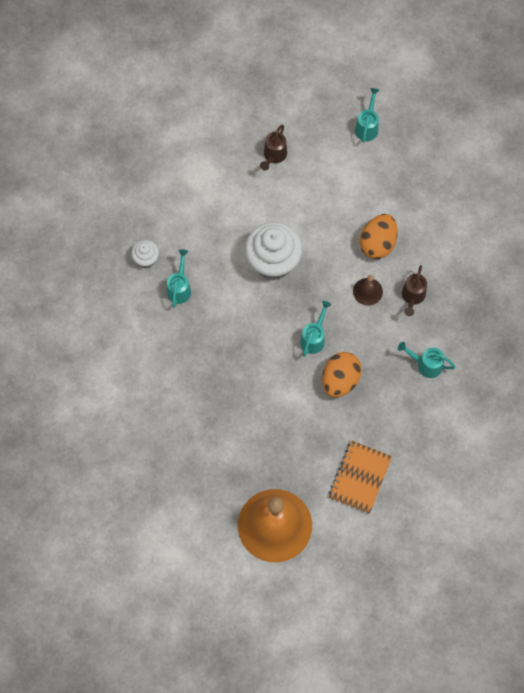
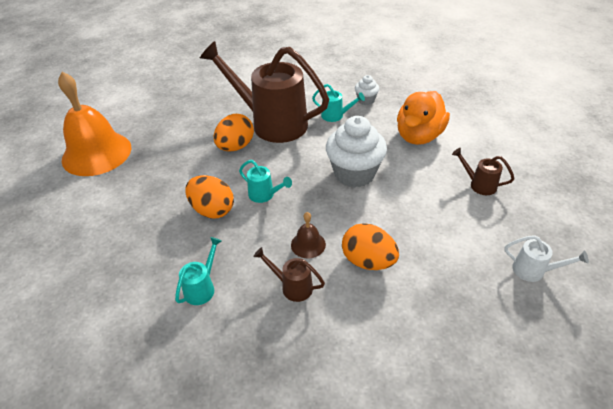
camera: 100 degrees right, 25 degrees down
(200, 353) = (272, 123): none -> brown watering can
(207, 205) = (419, 136): none -> orange duck
(246, 381) = (235, 147): none -> orange egg
(360, 477) = (104, 213): orange notebook -> none
(367, 127) = (533, 271): turquoise watering can -> white watering can

